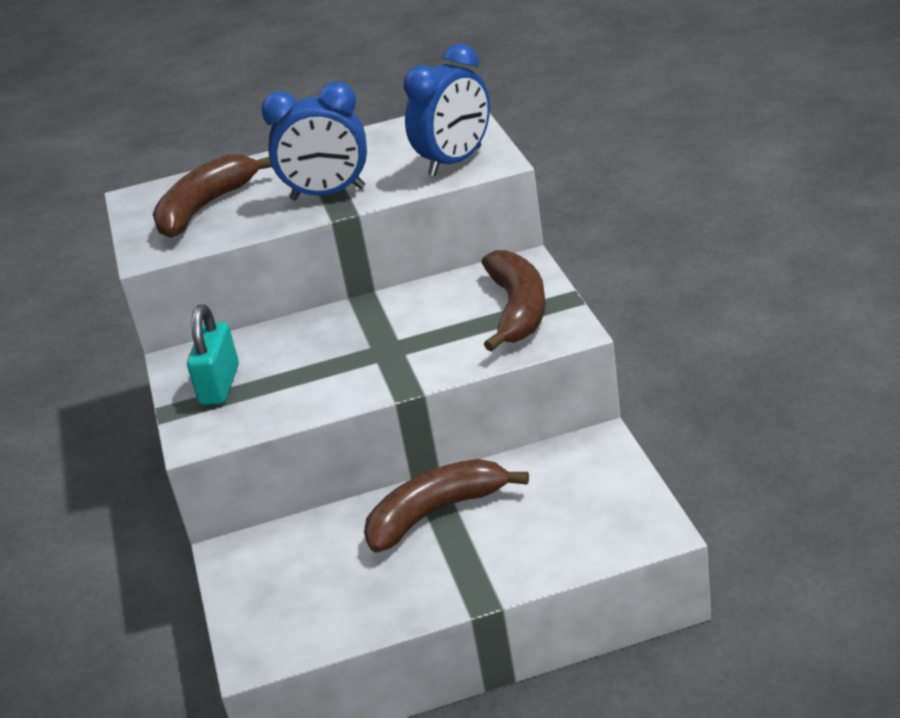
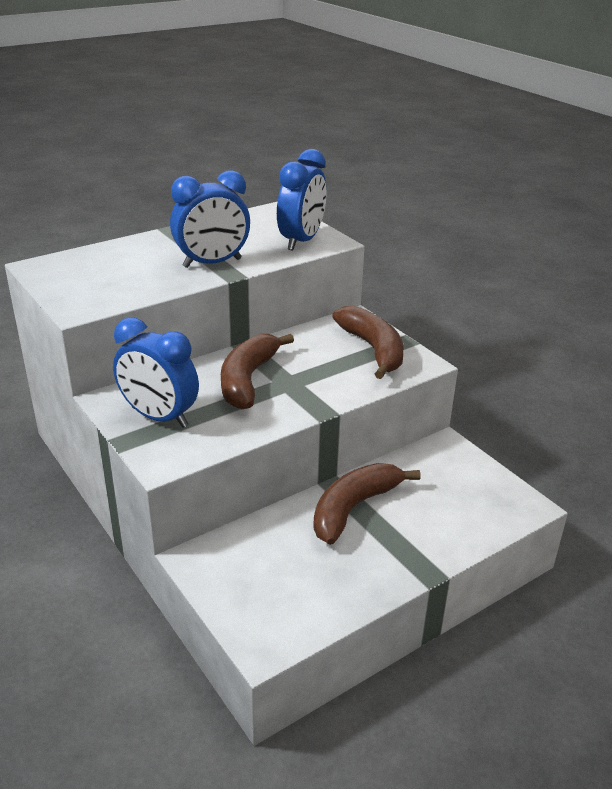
camera: 25 degrees left, 0 degrees up
(205, 208) = (109, 274): brown banana -> brown banana (247, 380)
(220, 385) = (159, 417): turquoise padlock -> blue clock

